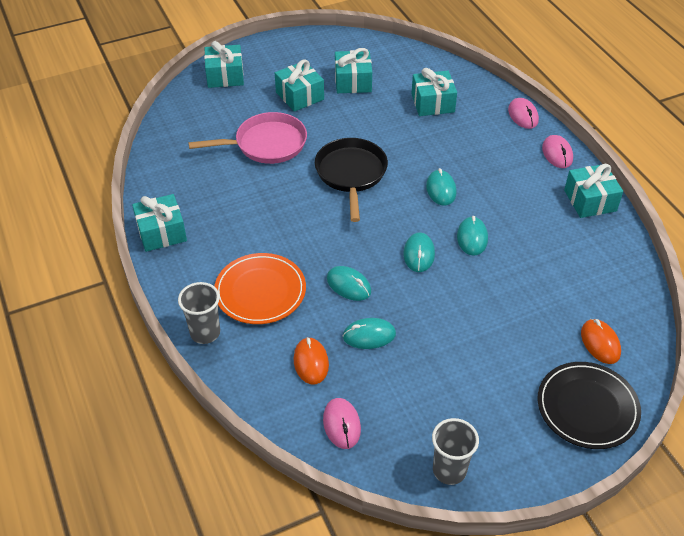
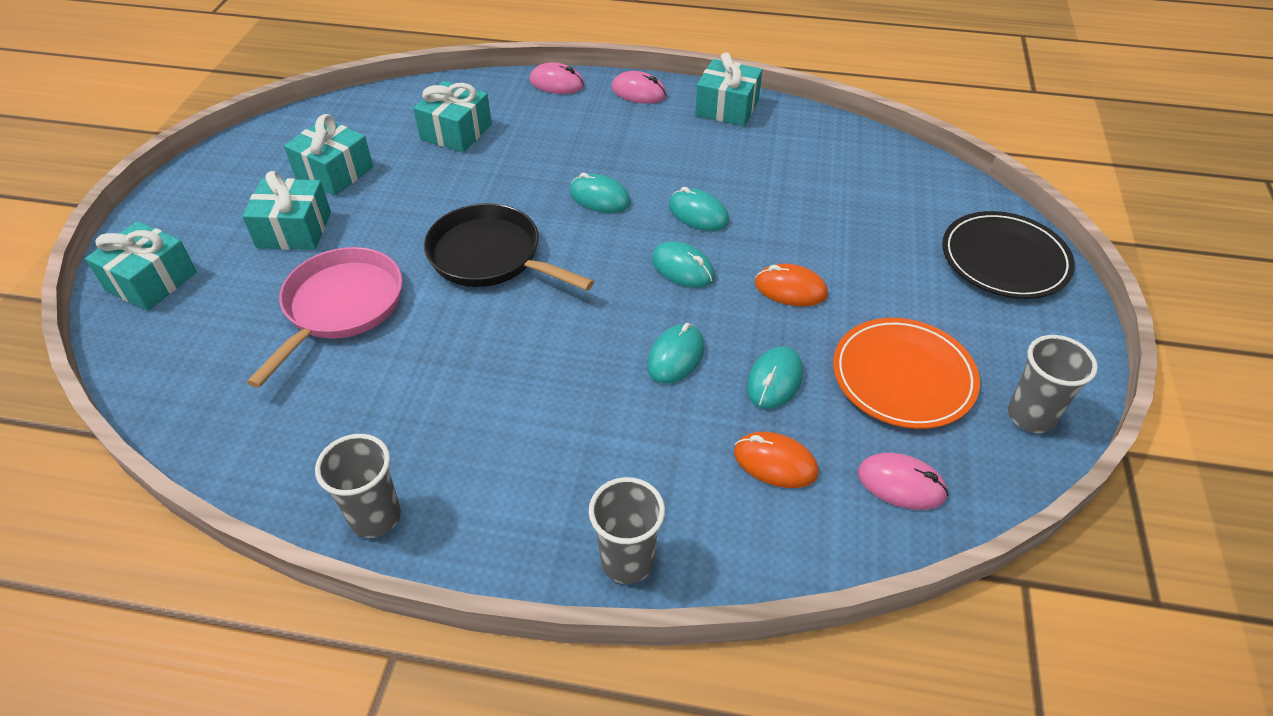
camera: 55 degrees left, 0 degrees up
(161, 232) = (375, 517): turquoise gift -> grey cup
(260, 291) = (605, 454): orange plate -> orange plate (903, 376)
(348, 285) = (675, 356): turquoise mouse -> turquoise mouse turned 45 degrees counterclockwise
(600, 343) = (925, 204): orange mouse -> orange mouse (790, 289)

